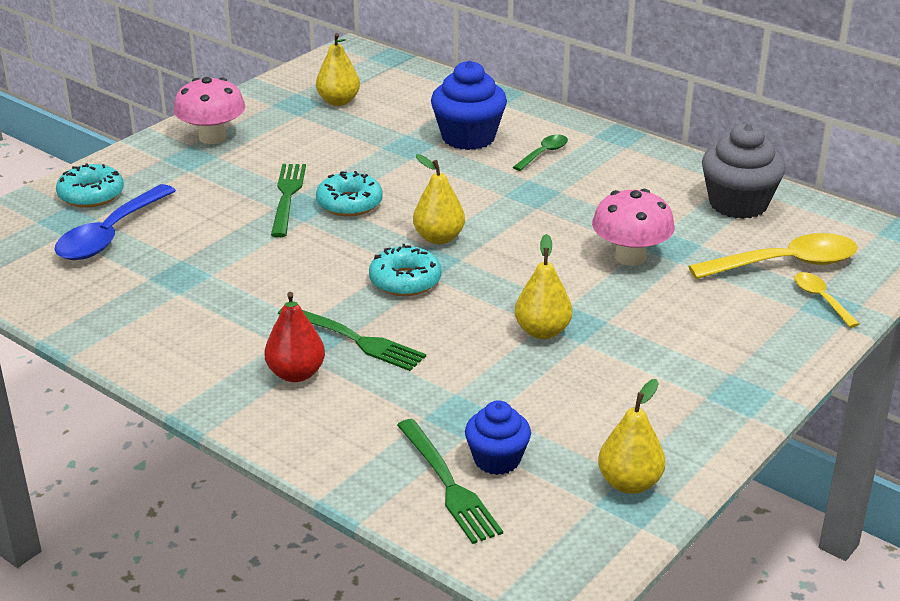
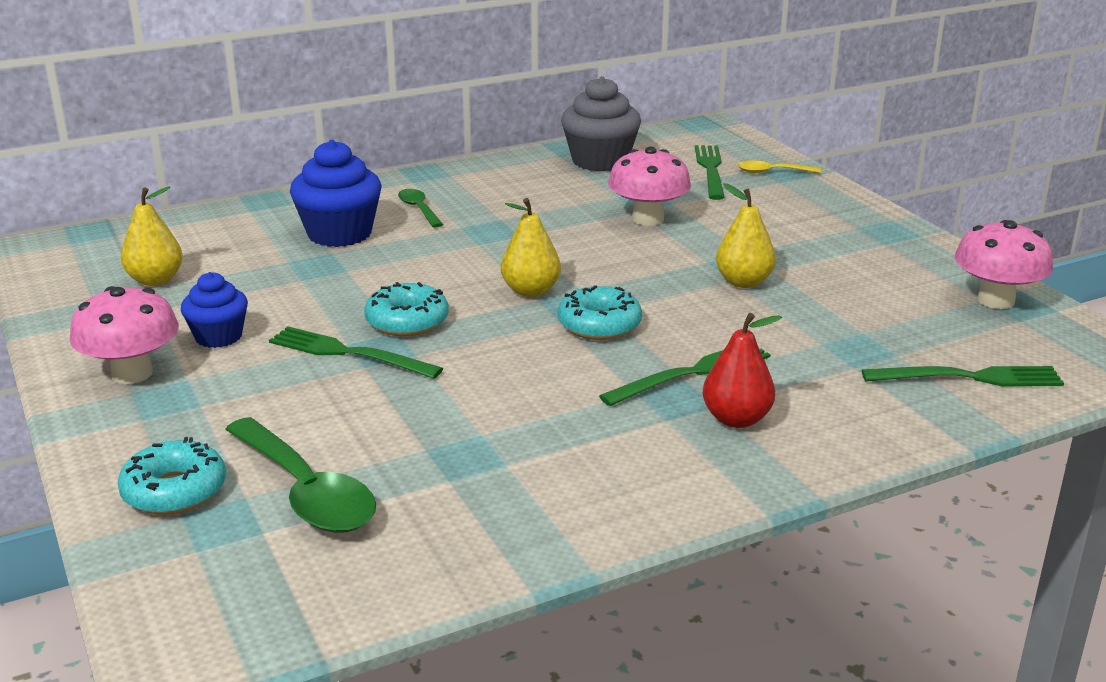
camera: 65 degrees left, 5 degrees down
(110, 235) = (306, 492): blue spoon -> green spoon
(497, 459) = (939, 347): blue cupcake -> blue cupcake (218, 337)
(629, 483) = (996, 300): yellow pear -> pink mushroom
(785, 264) = (710, 170): yellow spoon -> green fork

